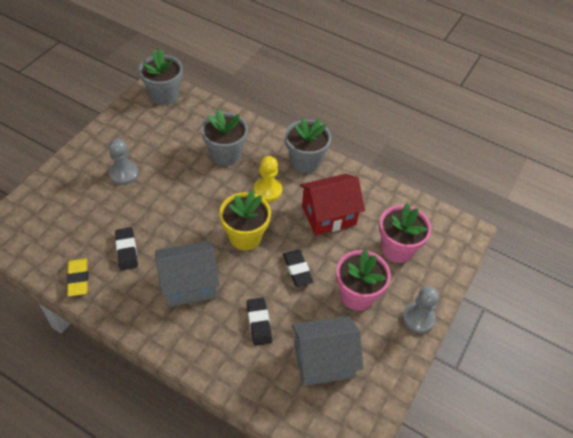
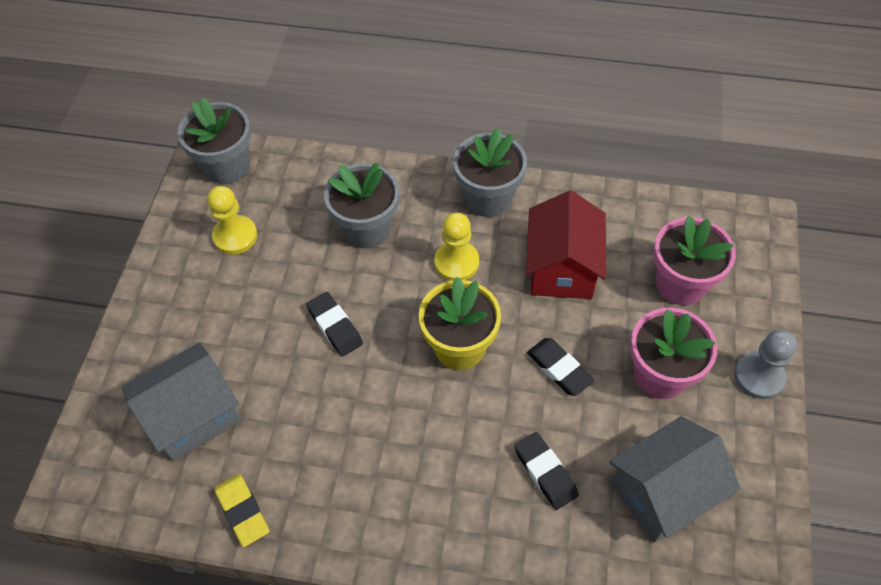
camera: 15 degrees left, 5 degrees up
(124, 174) = (228, 315): grey pawn -> none
(126, 250) = (294, 436): black eraser -> black eraser (335, 326)
(149, 134) = (235, 236): none -> yellow pawn
(189, 284) = (415, 453): grey house -> grey house (193, 415)
(328, 215) = (561, 268): red house -> red house turned 45 degrees counterclockwise

